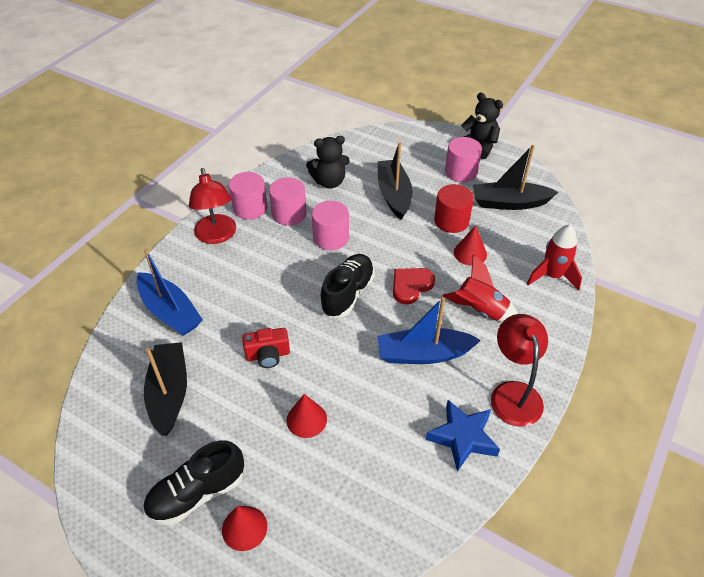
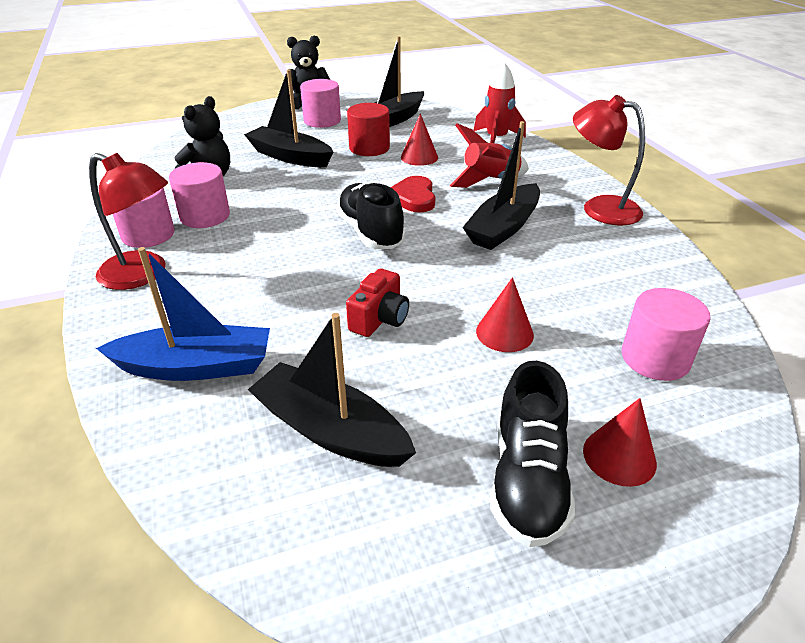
camera: 50 degrees left, 10 degrees down
(331, 238) = (282, 209): pink cylinder -> pink cylinder (655, 358)
(423, 354) = (503, 228): blue boat -> black boat
(463, 438) = (624, 252): blue star -> none

